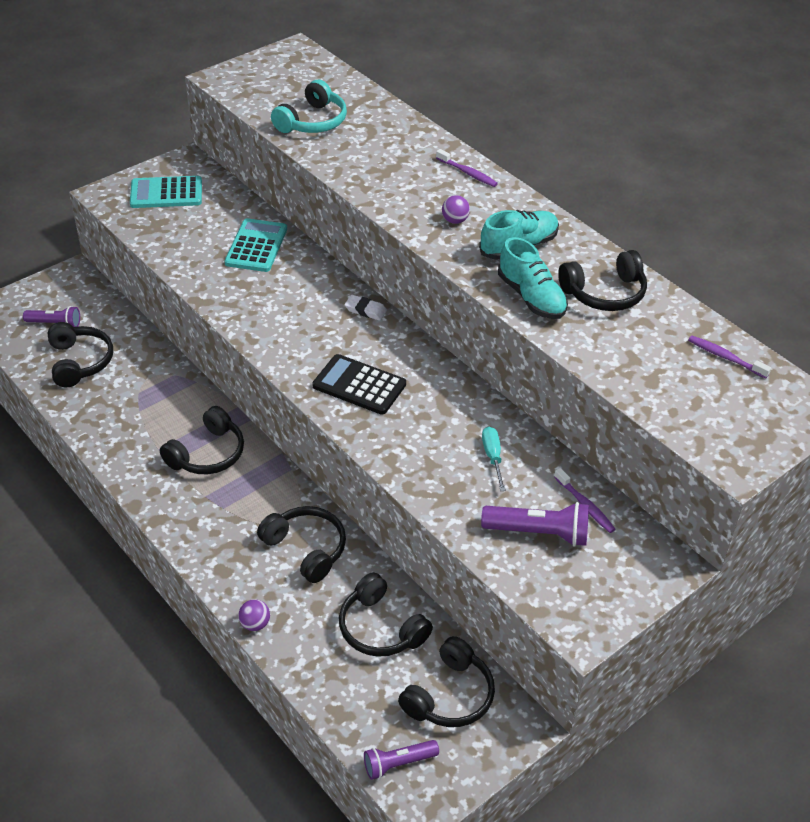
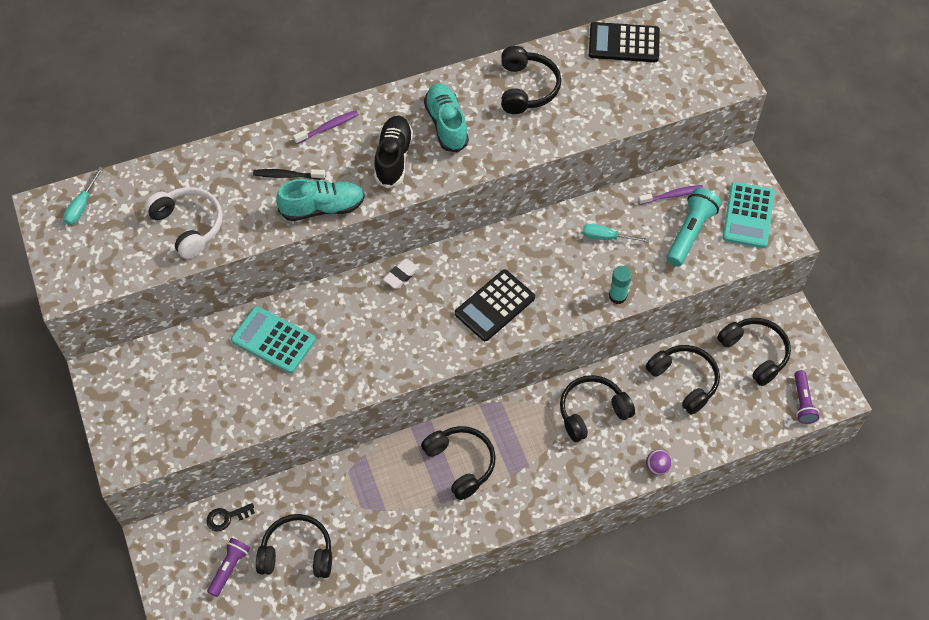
camera: 70 degrees left, 15 degrees up
(105, 309) = (226, 517): none -> black key
(166, 193) = (150, 402): turquoise calculator -> turquoise calculator (748, 215)
(306, 65) = (82, 206): none -> turquoise screwdriver
(312, 122) = (189, 225): turquoise headphones -> white headphones
(380, 628) = (684, 380): black headphones -> black headphones turned 105 degrees counterclockwise
(397, 162) = (287, 175): none -> black toothbrush
(417, 483) = (617, 296): none -> turquoise glue stick
(455, 220) = (393, 158): purple ball -> black shoe
(531, 297) = (514, 137): turquoise shoe -> turquoise shoe (322, 208)
(539, 533) = (690, 233): purple flashlight -> turquoise flashlight
(725, 357) = (624, 43): purple toothbrush -> black calculator

